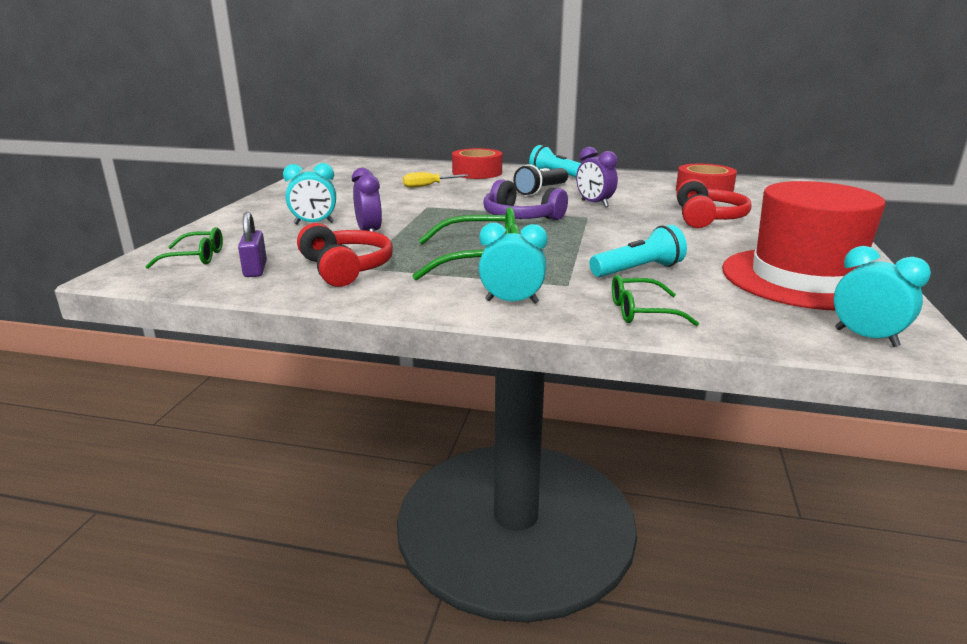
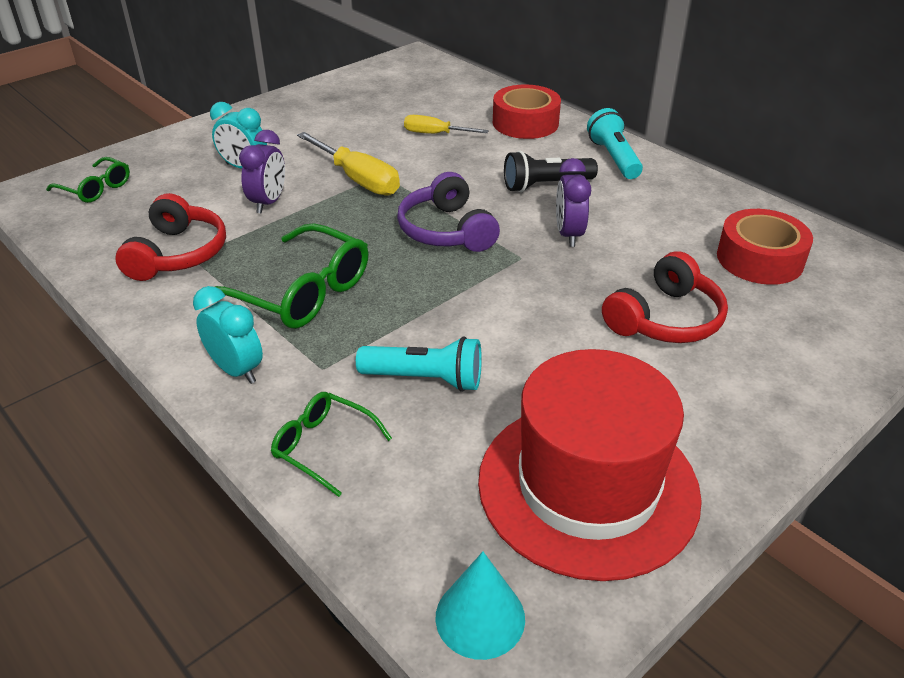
camera: 35 degrees right, 15 degrees up
(255, 269) = (114, 225): purple padlock -> none
(414, 211) = (357, 179): none -> yellow screwdriver
(866, 337) = (480, 617): turquoise clock -> turquoise cone

